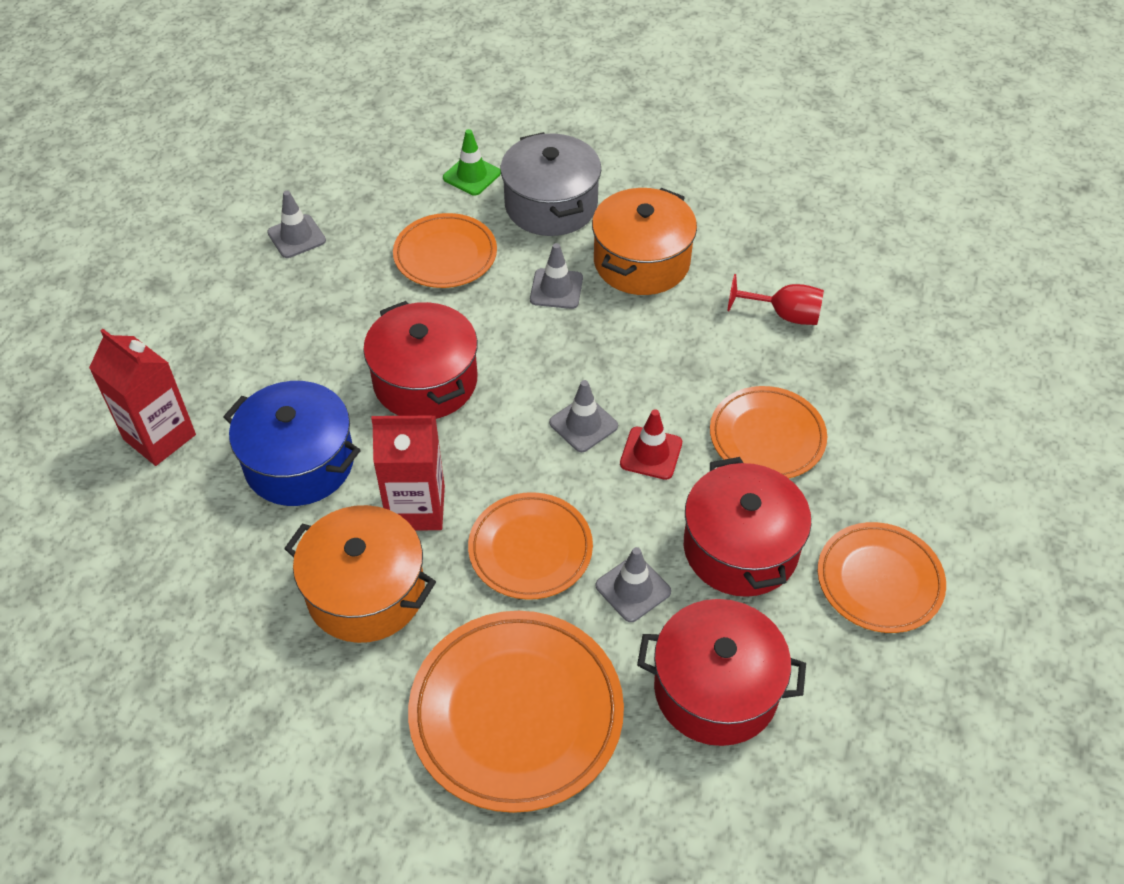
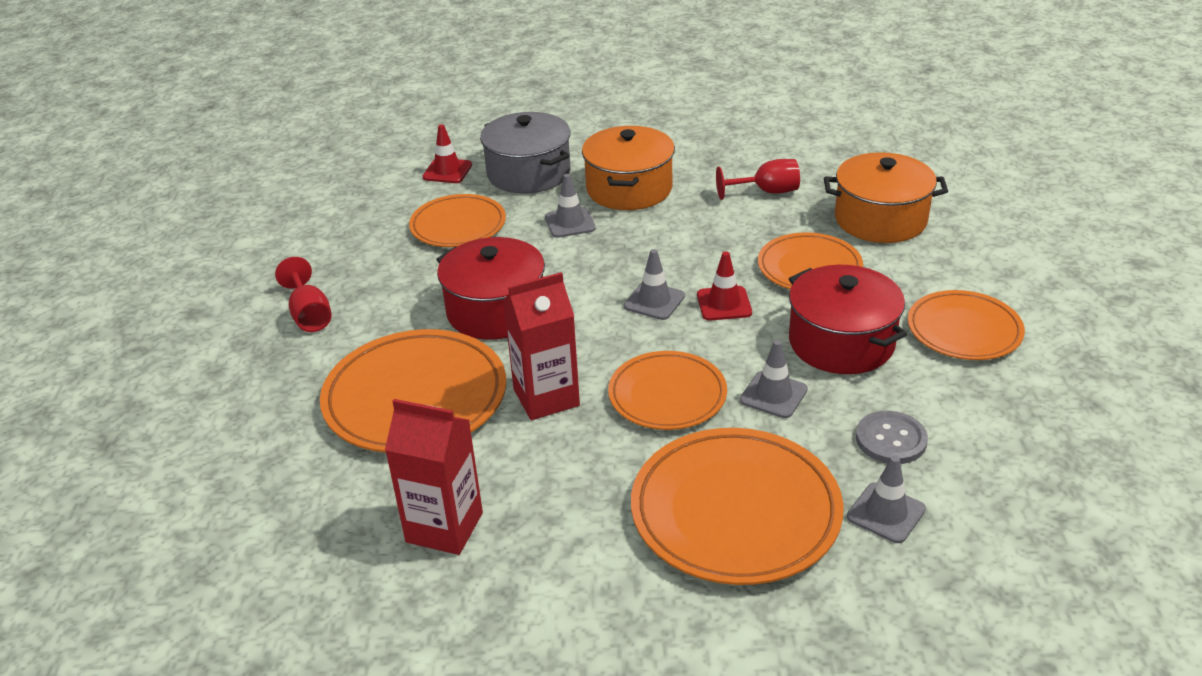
camera: 20 degrees left, 15 degrees down
(159, 437) = (265, 418): red carton -> red carton (444, 527)
(254, 324) = (309, 315): none -> red goblet
(296, 237) = (313, 247): grey traffic cone -> grey traffic cone (886, 513)
(299, 462) = (415, 397): blue pot -> orange plate
(366, 592) = (539, 470): orange pot -> orange pot (880, 219)
(472, 175) = (447, 171): green traffic cone -> red traffic cone
(716, 689) = (891, 439): red pot -> grey button

